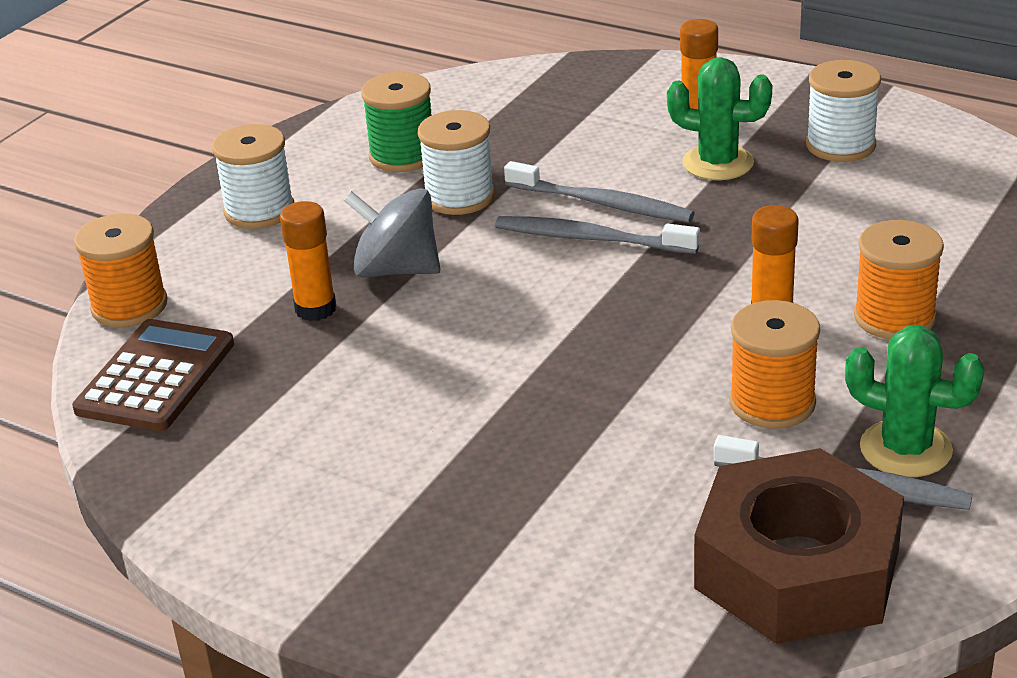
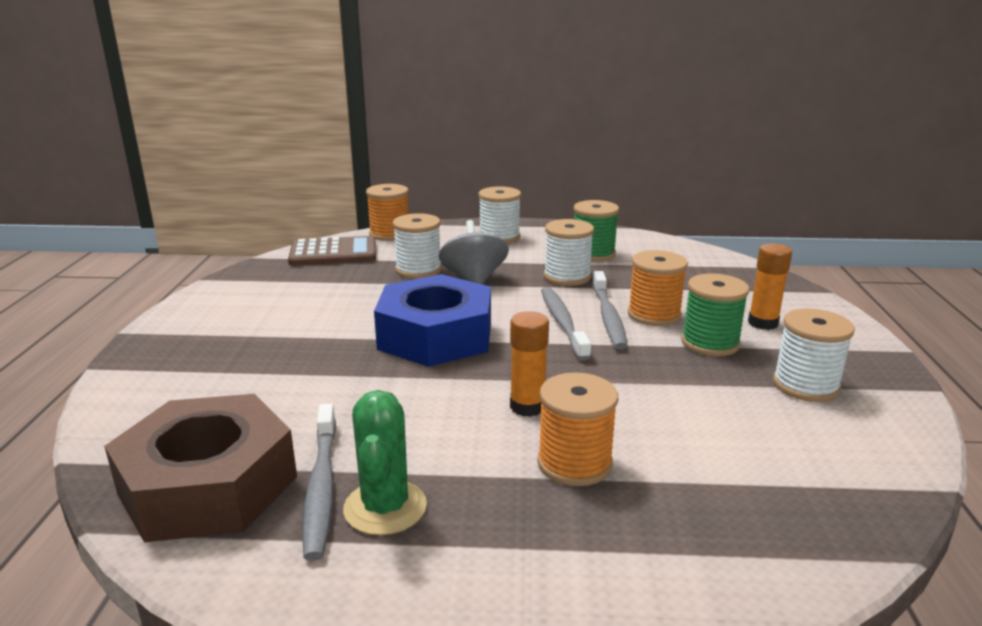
camera: 60 degrees right, 10 degrees down
(315, 309) = (418, 270): orange glue stick -> white spool
(549, 340) = (436, 336): none -> blue nut
(718, 163) = (710, 343): green cactus -> green spool
(772, 403) = (414, 430): orange spool -> orange spool (654, 315)

